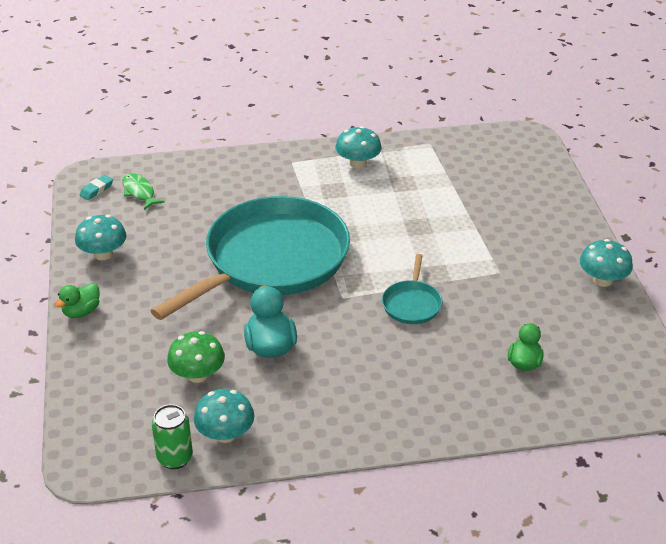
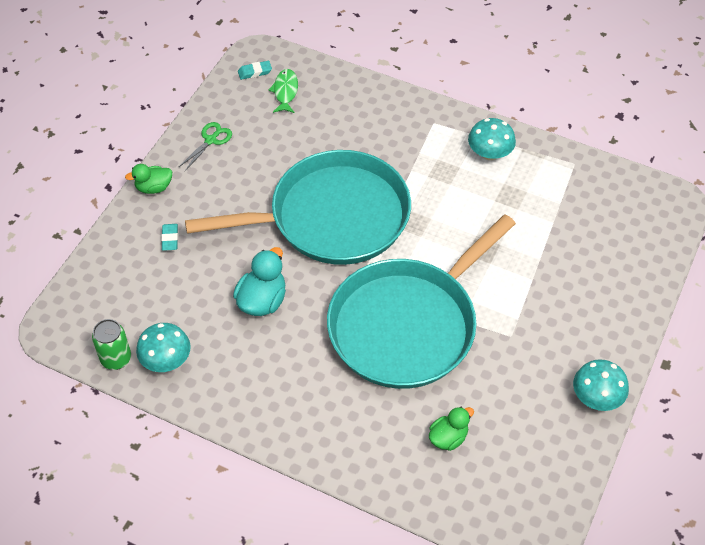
camera: 35 degrees right, 15 degrees up
(103, 254) = (211, 140): turquoise mushroom -> green scissors
(136, 342) = (170, 239): none -> turquoise eraser
(197, 375) = (189, 295): green mushroom -> none
(412, 304) = (407, 325): turquoise pan -> turquoise pan, size x2.49

